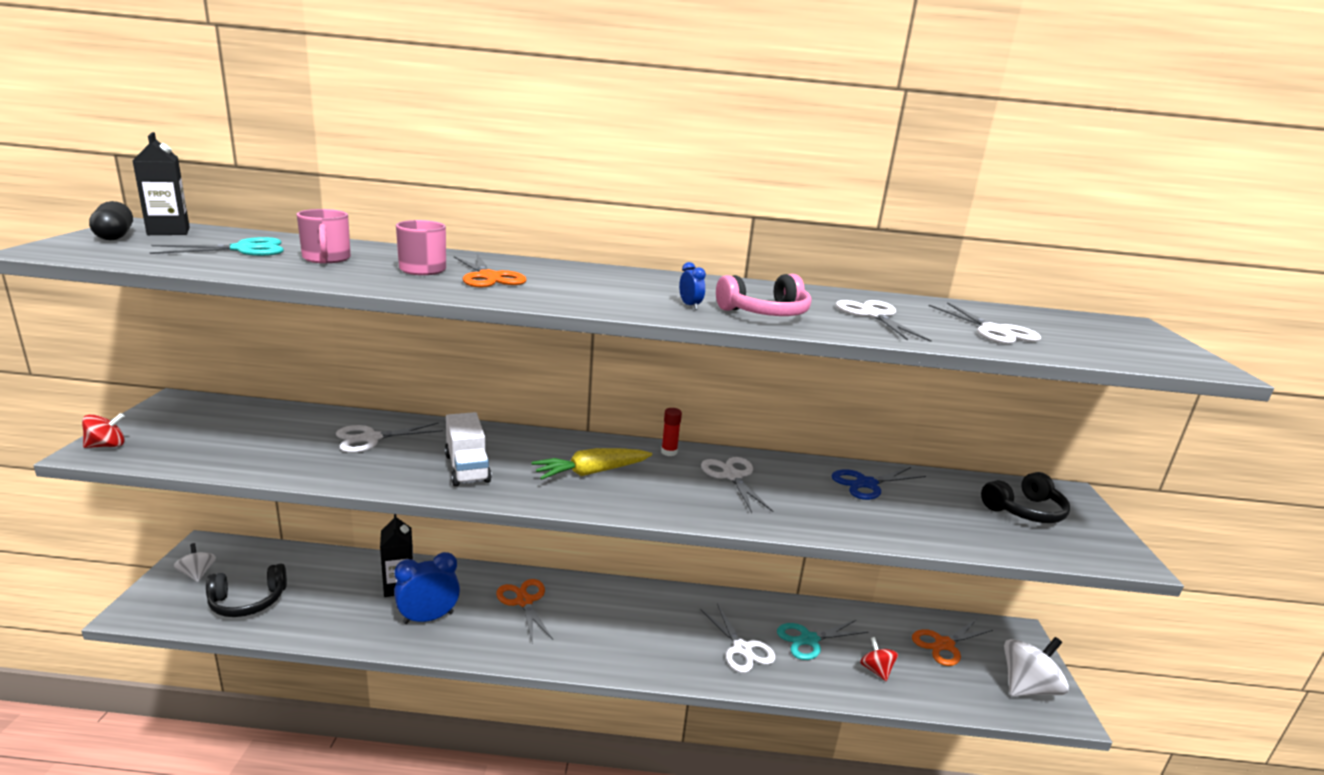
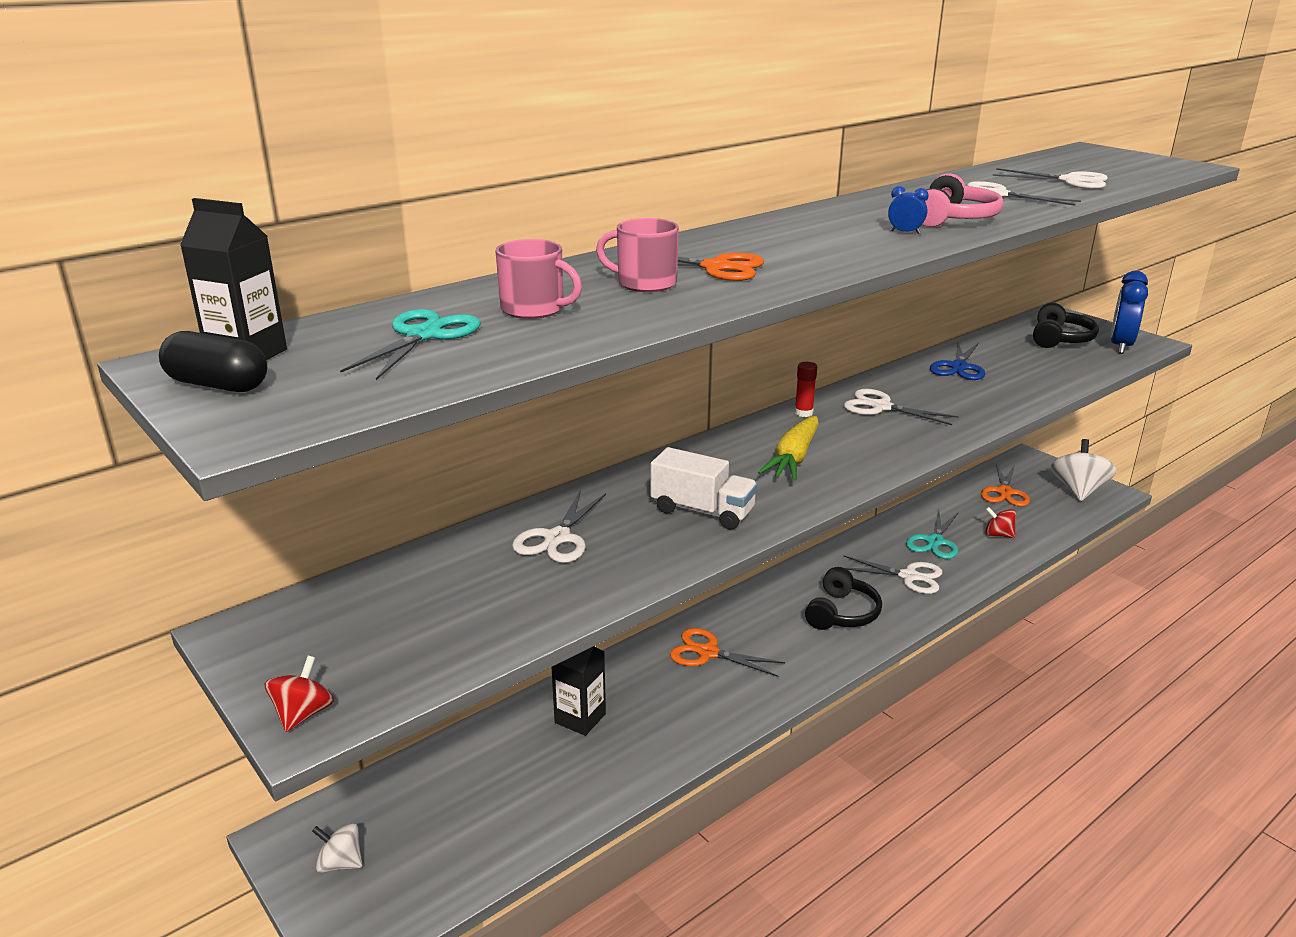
camera: 40 degrees left, 5 degrees up
(248, 601) = (458, 838): black headphones -> black headphones (842, 613)
(428, 618) = (658, 721): blue clock -> blue clock (1120, 346)

